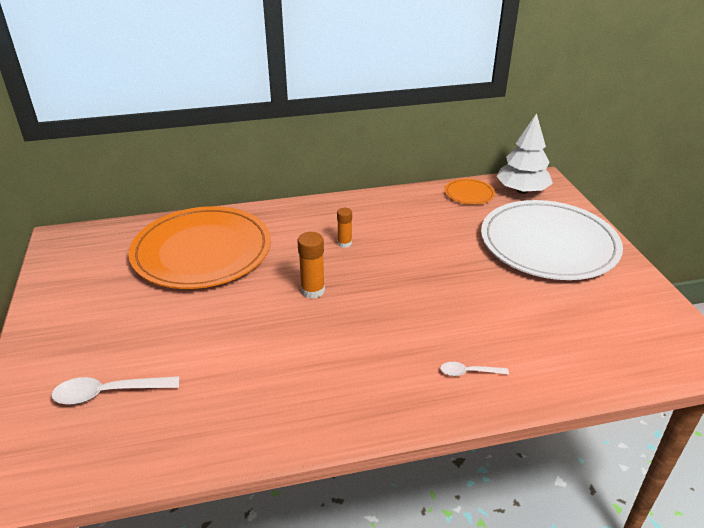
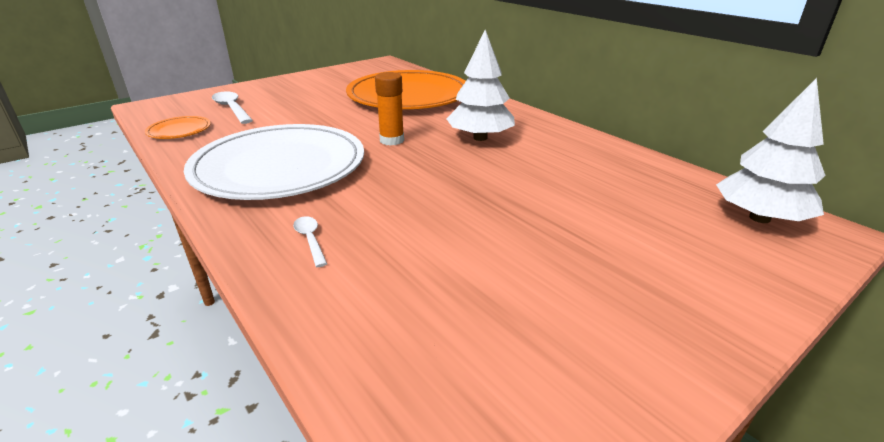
camera: 65 degrees right, 5 degrees down
(344, 243) = (480, 138): orange glue stick -> white tree
(469, 194) = (680, 182): orange plate -> orange plate (179, 130)
(548, 244) = (647, 261): white plate -> white plate (279, 166)

